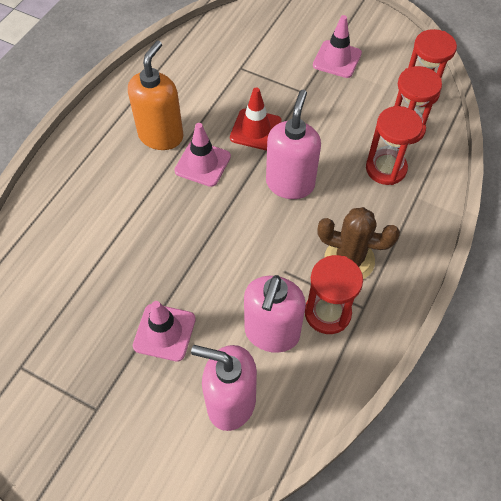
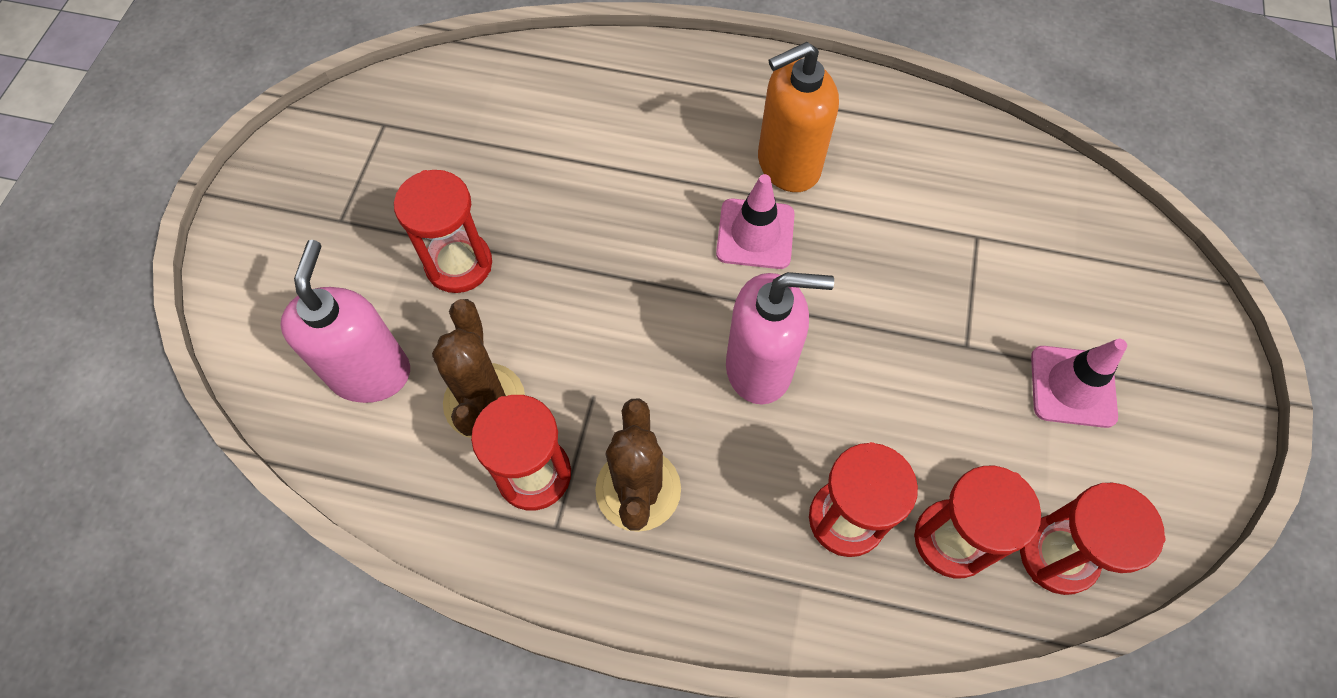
camera: 75 degrees right, 5 degrees up
(161, 136) = (787, 165): orange soap dispenser -> orange soap dispenser turned 150 degrees clockwise
(164, 332) = (459, 264): pink traffic cone -> red hourglass
(255, 129) = (851, 291): red traffic cone -> none
(272, 333) = (484, 401): pink soap dispenser -> brown cactus

